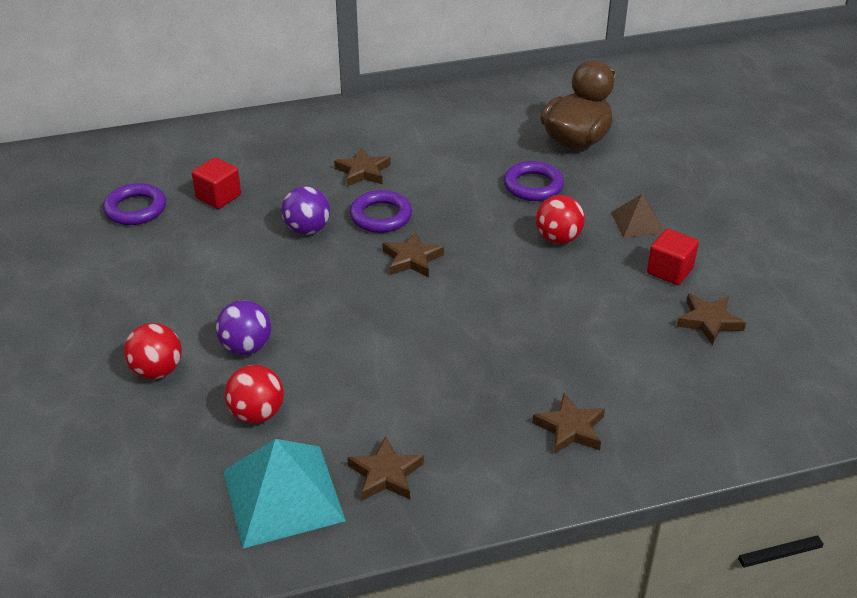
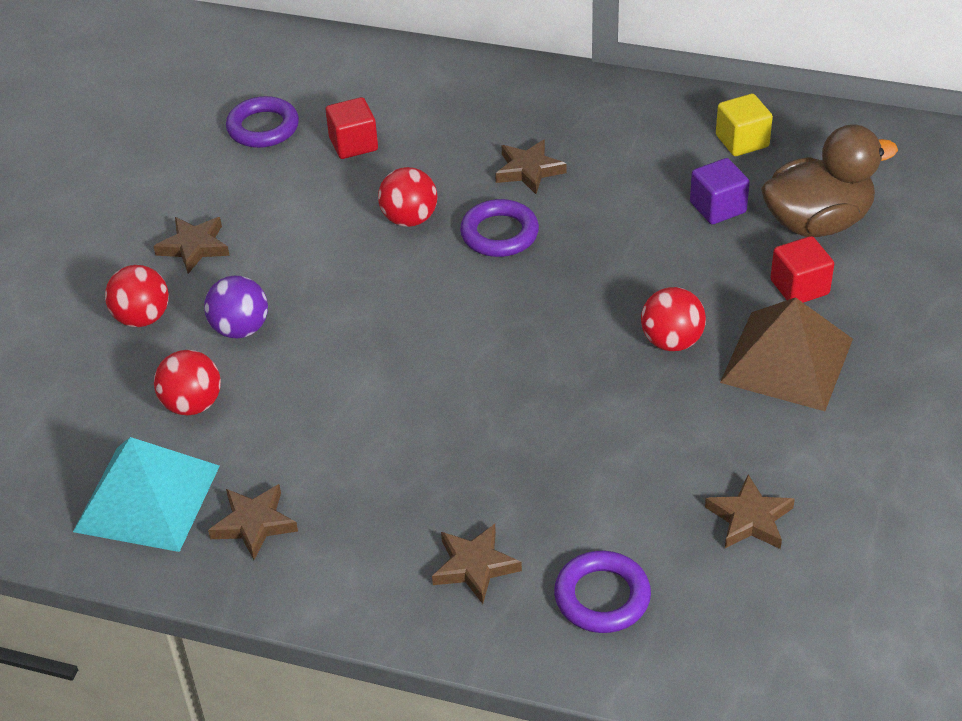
camera: 35 degrees right, 5 degrees up
(307, 229) = (409, 219): purple ball -> red ball
(412, 259) = (486, 299): brown star -> brown star (194, 247)
(485, 110) = (742, 141): none -> yellow cube
(508, 152) = (718, 207): none -> purple cube
(533, 186) = (706, 263): purple ring -> purple ring (602, 597)
(637, 222) = (786, 360): brown pyramid -> brown pyramid, size x1.81
(669, 271) = (765, 437): red cube -> red cube (799, 287)

